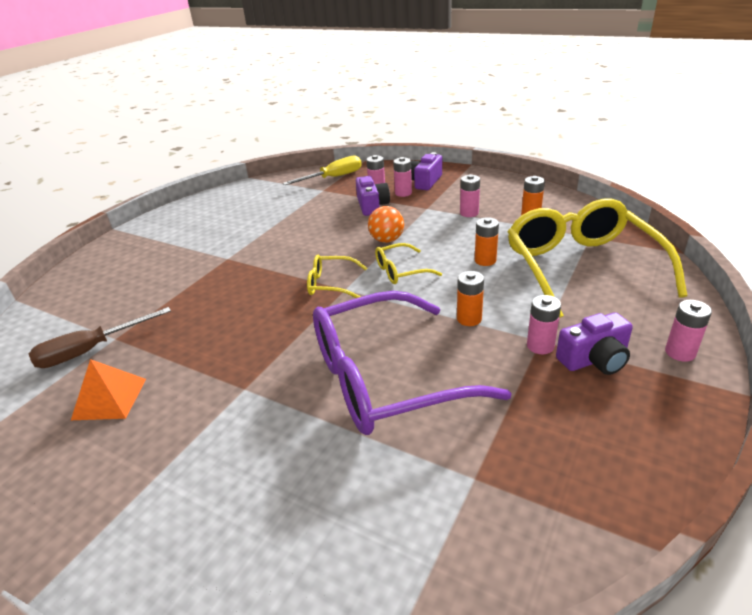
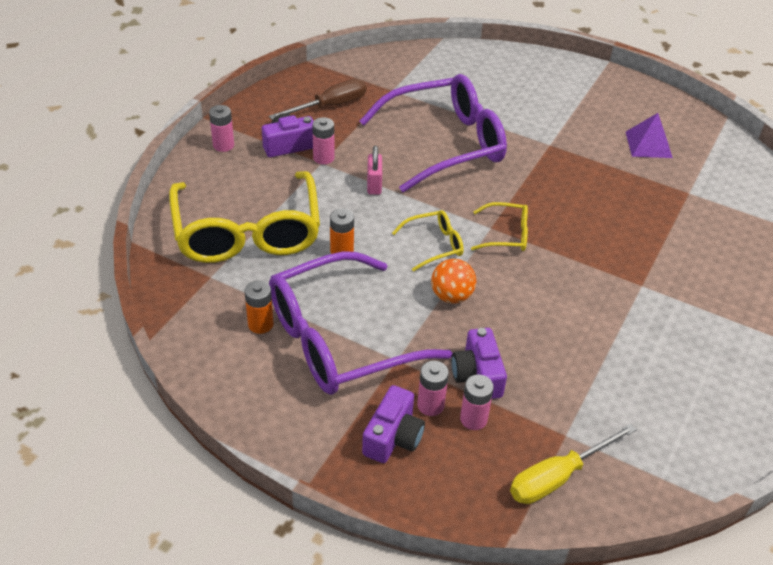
camera: 175 degrees right, 10 degrees up
(91, 350) = (701, 183): brown screwdriver -> brown screwdriver (330, 106)
(109, 399) = (648, 144): orange pyramid -> purple pyramid
(469, 213) = (340, 339): pink battery -> purple glasses
(469, 319) = (374, 185): orange battery -> pink padlock

